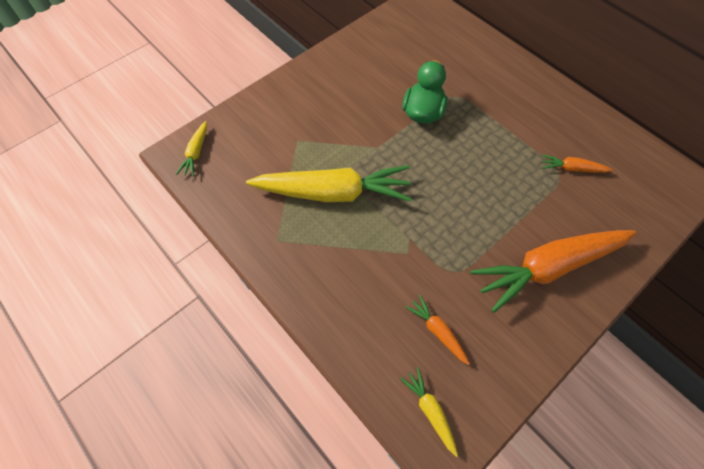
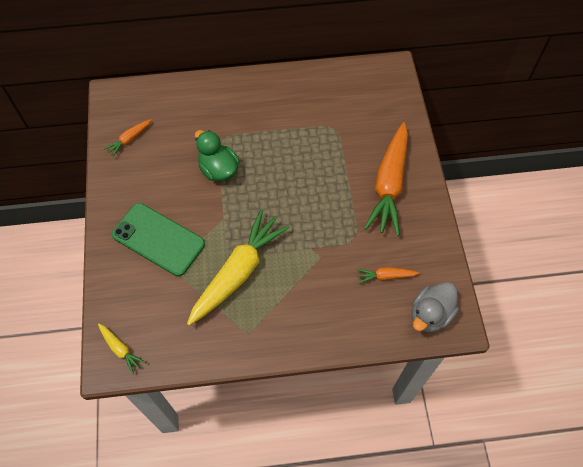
camera: 55 degrees left, 0 degrees up
(317, 114) = (158, 239): none -> green phone
(430, 410) = (430, 315): yellow carrot -> grey duck
(572, 168) = (334, 118): orange carrot -> orange carrot (129, 139)

